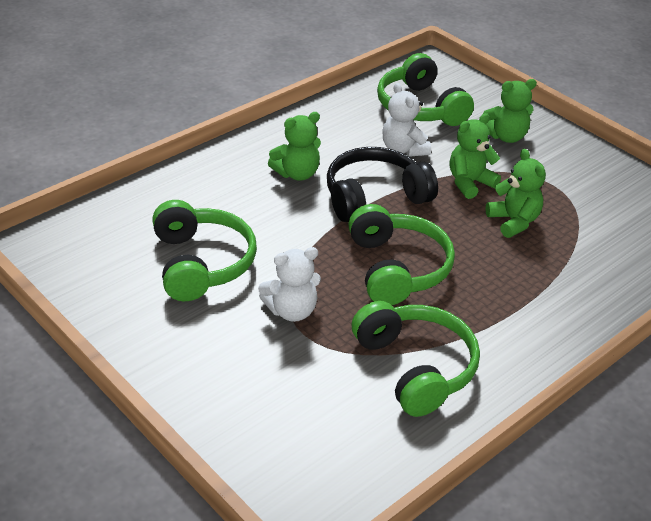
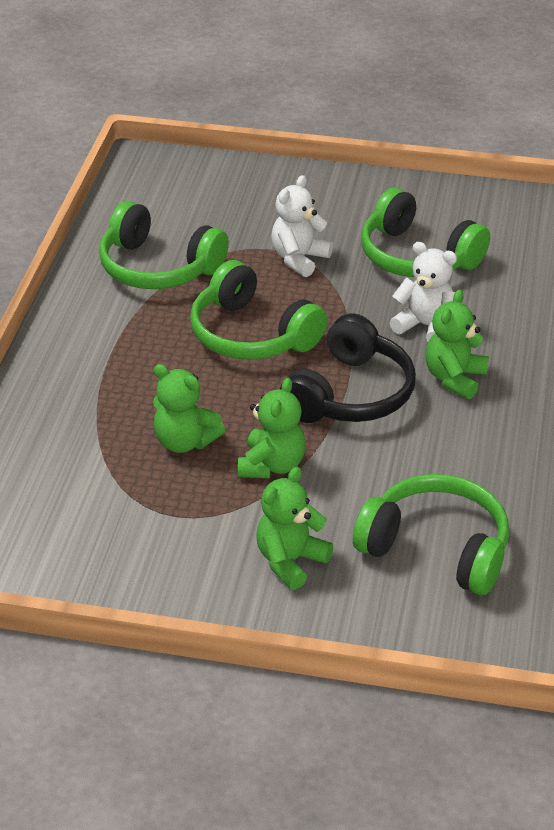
camera: 145 degrees right, 0 degrees up
(403, 149) = (386, 470): white teddy bear -> white teddy bear (425, 326)

